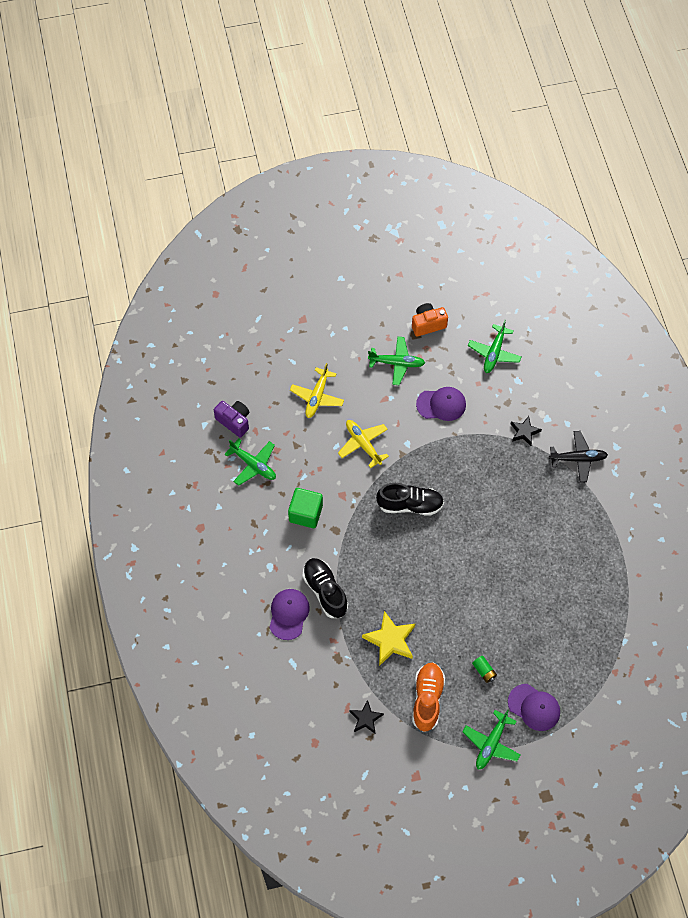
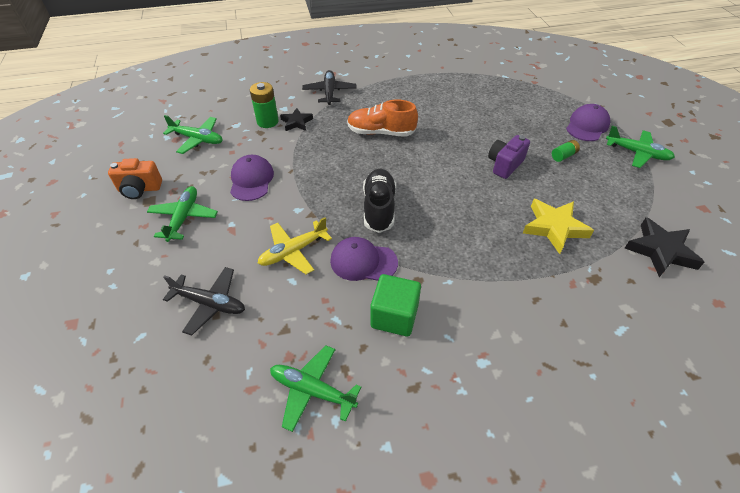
camera: 90 degrees left, 15 degrees down
(234, 421) = (227, 424): purple camera -> purple camera (504, 165)
(253, 465) = (312, 390): green plane -> green plane turned 105 degrees counterclockwise
(289, 614) = (551, 336): purple cap -> purple cap (363, 261)
(317, 397) = (210, 303): yellow plane -> black plane
(325, 591) = (506, 292): black shoe -> none
(366, 718) = (660, 250): black star -> black star, size x1.63
(427, 699) = (612, 197): orange shoe -> orange shoe (381, 132)
(428, 324) = (140, 189): orange camera -> orange camera turned 75 degrees counterclockwise
(524, 407) = (267, 121): none -> green battery

